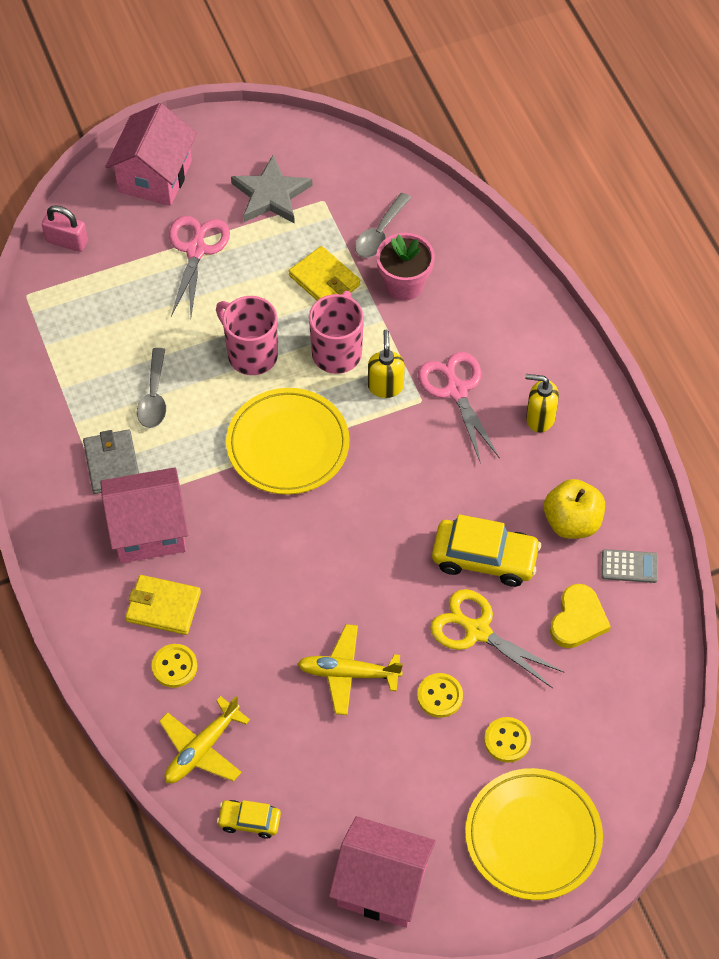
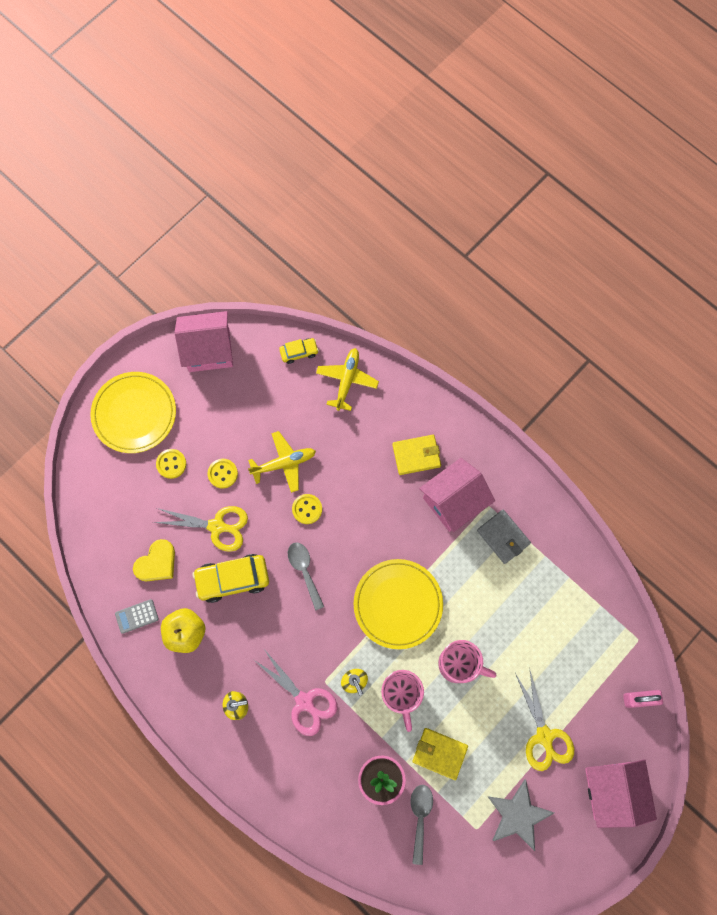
camera: 155 degrees right, 15 degrees up
(154, 397) = (505, 599): grey spoon -> grey spoon (304, 571)
(174, 666) = (389, 421): yellow button -> yellow button (307, 509)
(196, 250) = (544, 736): pink scissors -> yellow scissors
(578, 619) = (157, 563): yellow heart -> yellow heart turned 135 degrees counterclockwise

